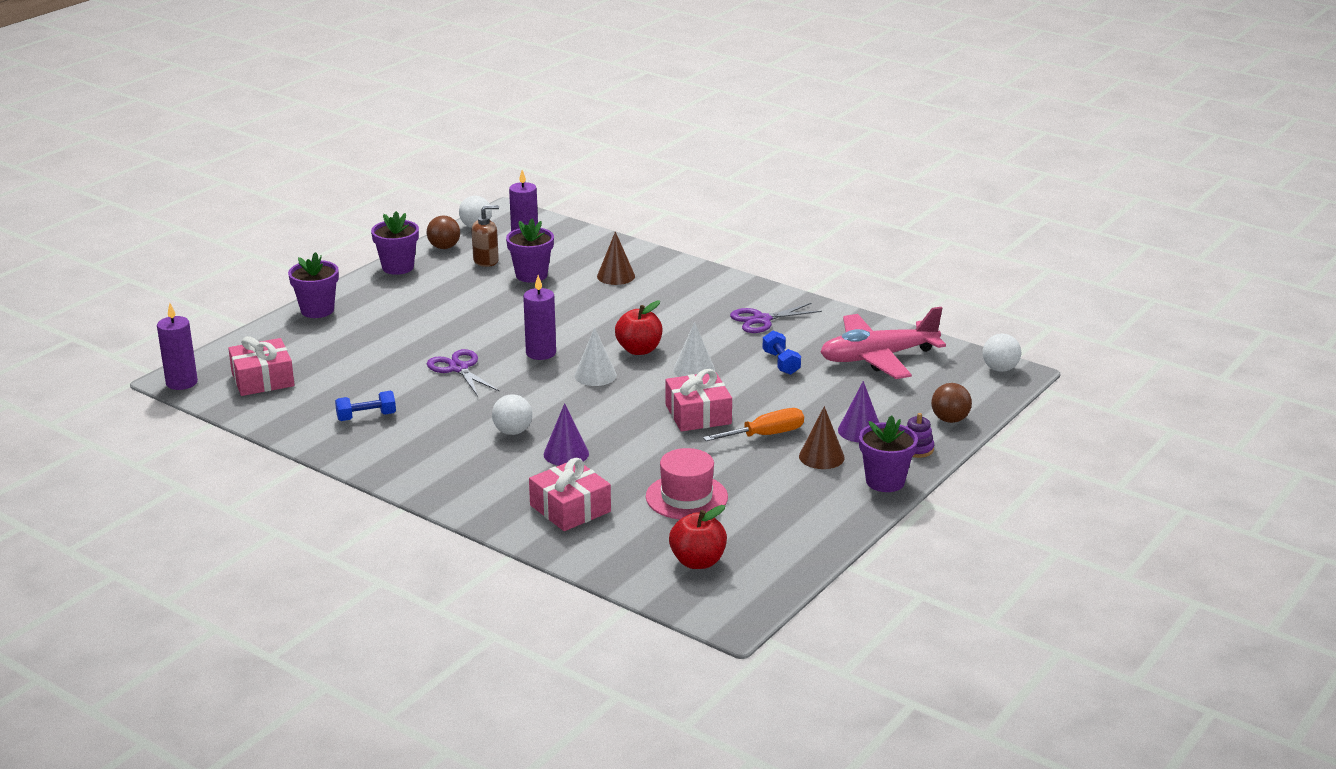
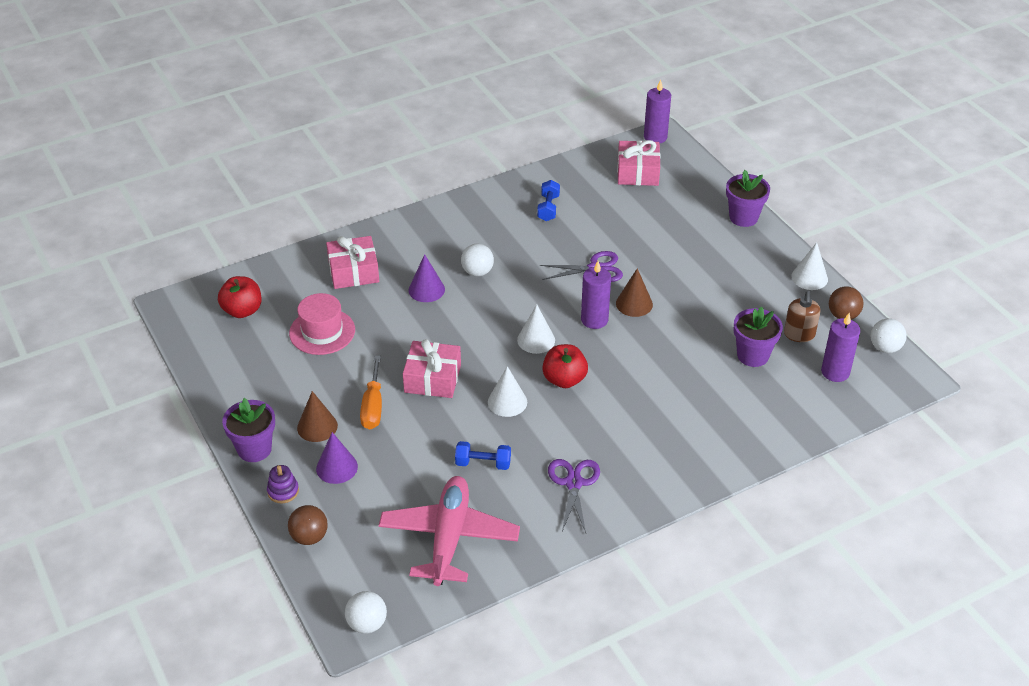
camera: 115 degrees right, 15 degrees up
(398, 267) = (809, 277): purple flower pot -> white cone
(616, 276) = (723, 411): brown cone -> brown cone (634, 304)

